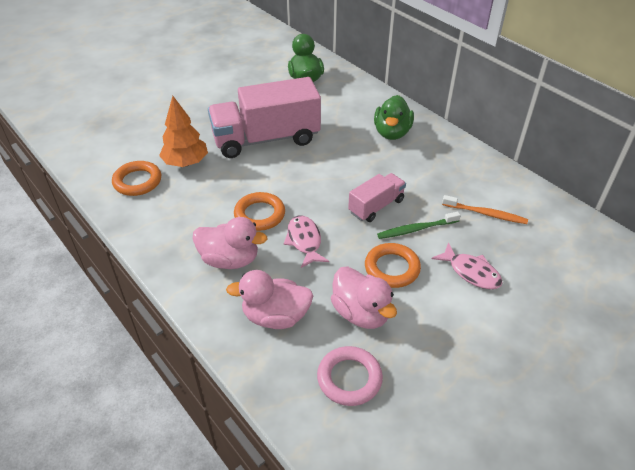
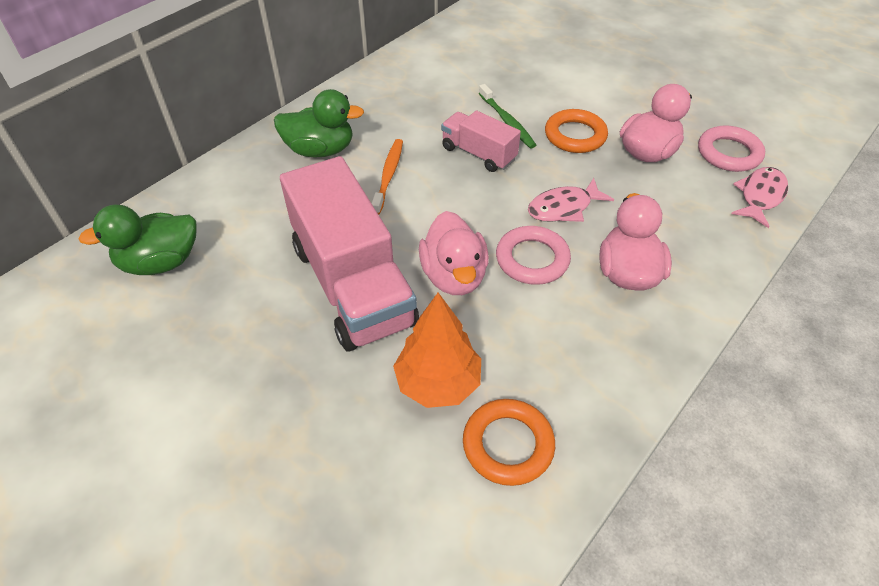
camera: 100 degrees left, 5 degrees up
(259, 214) = (532, 259): orange ring -> pink ring
(275, 316) = (690, 215): pink duck -> pink duck (454, 276)
(471, 272) = (555, 85): pink fish -> pink fish (760, 196)
(486, 214) = (464, 76): orange toothbrush -> orange toothbrush (388, 175)

